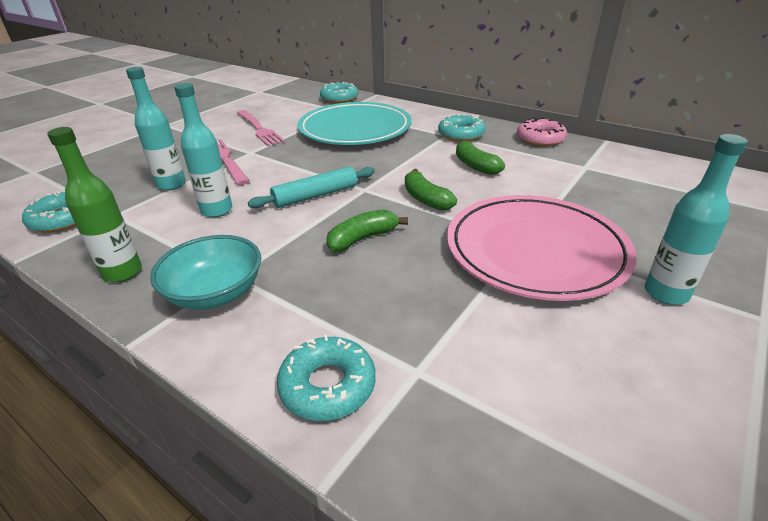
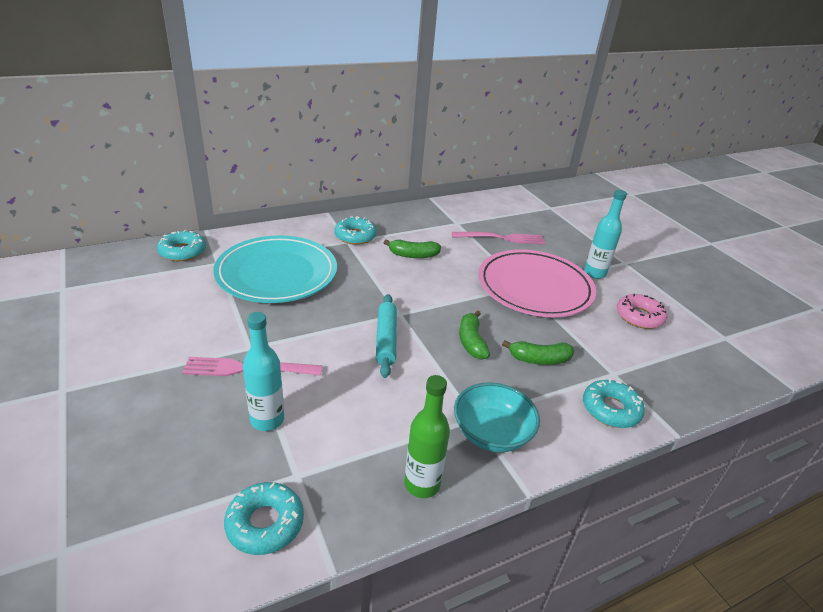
camera: 65 degrees left, 0 degrees up
(217, 210) = (358, 401): turquoise bottle -> none
(260, 129) = (194, 324): pink fork -> pink fork (503, 238)
(426, 199) = (441, 295): green banana -> green banana (539, 359)
(540, 139) = (401, 215): pink donut -> pink donut (639, 316)

